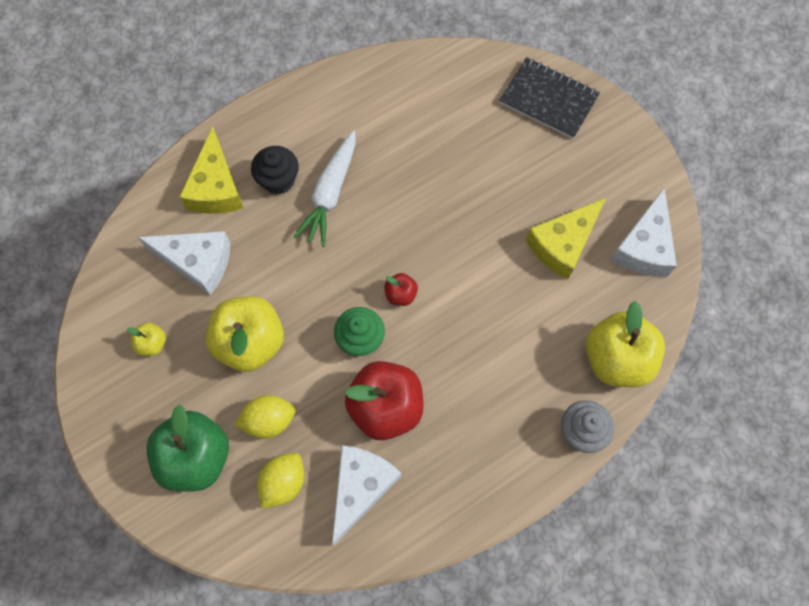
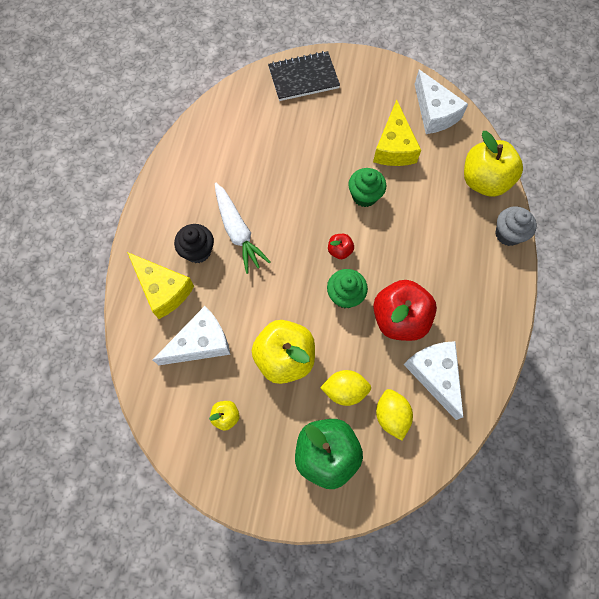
camera: 45 degrees left, 0 degrees up
(269, 420) = (345, 390): yellow lemon -> yellow lemon turned 60 degrees clockwise
(480, 265) = (364, 196): none -> green cupcake

